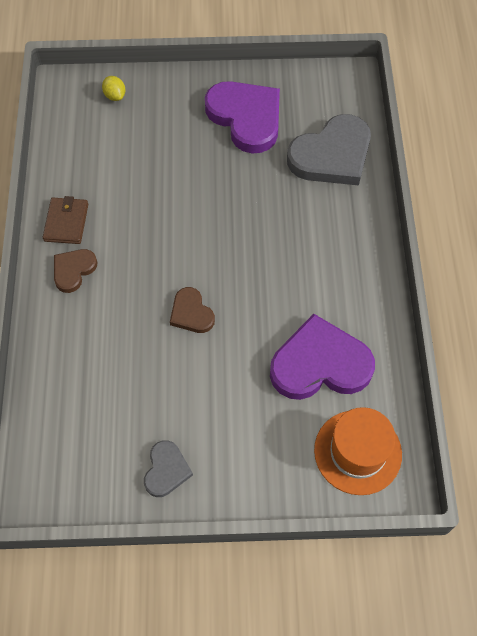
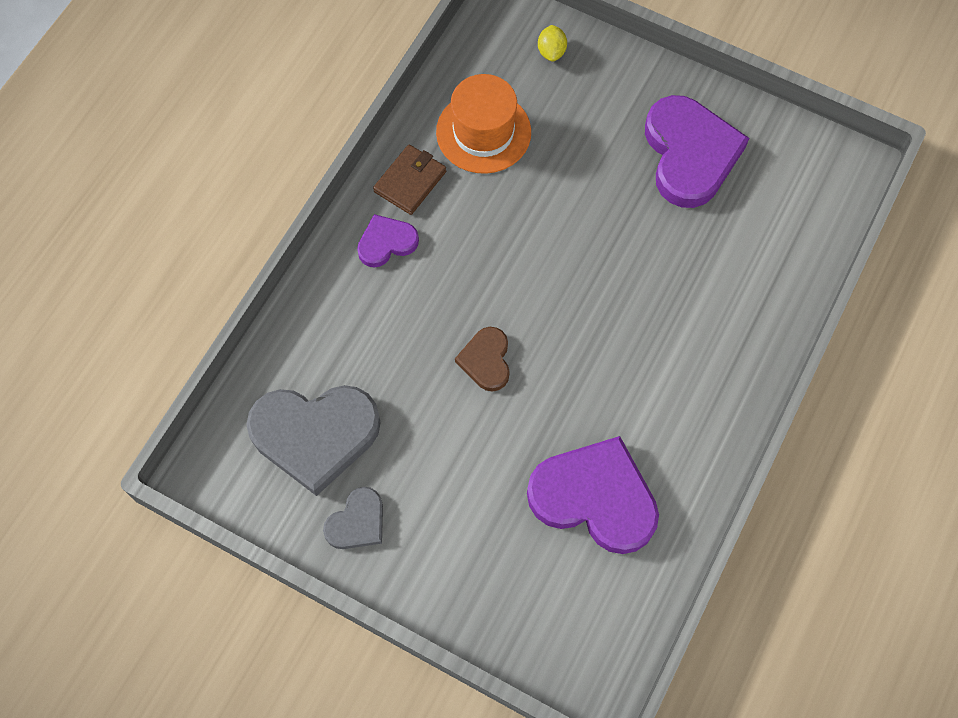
camera: 30 degrees right, 5 degrees up
(73, 270) = (386, 242): brown heart -> purple heart
(332, 155) = (765, 253): grey heart -> grey heart (315, 435)
(357, 452) = (575, 621): orange hat -> orange hat (483, 132)

